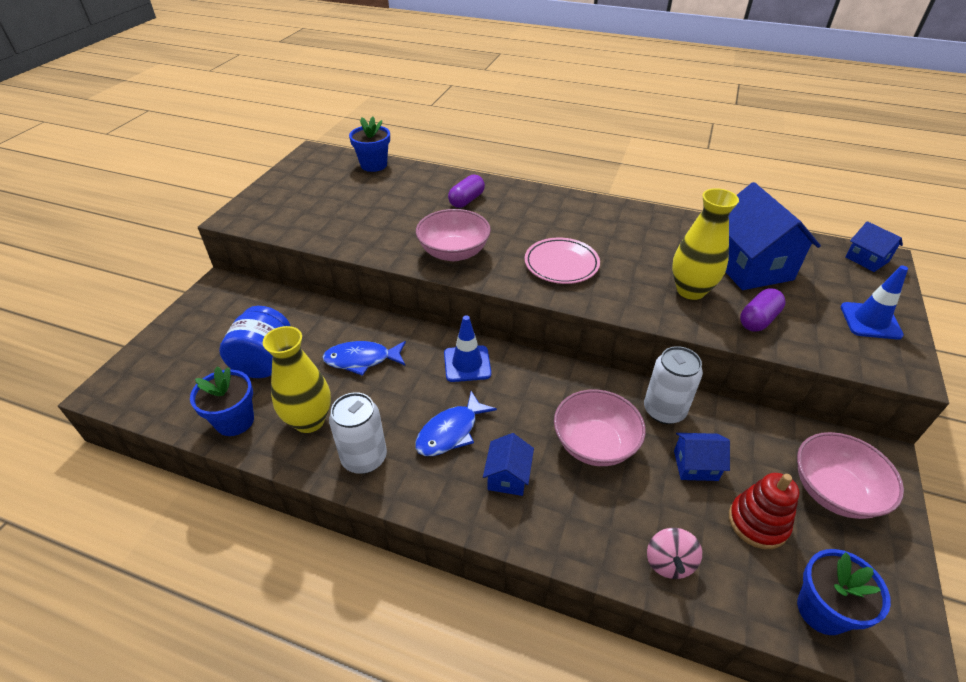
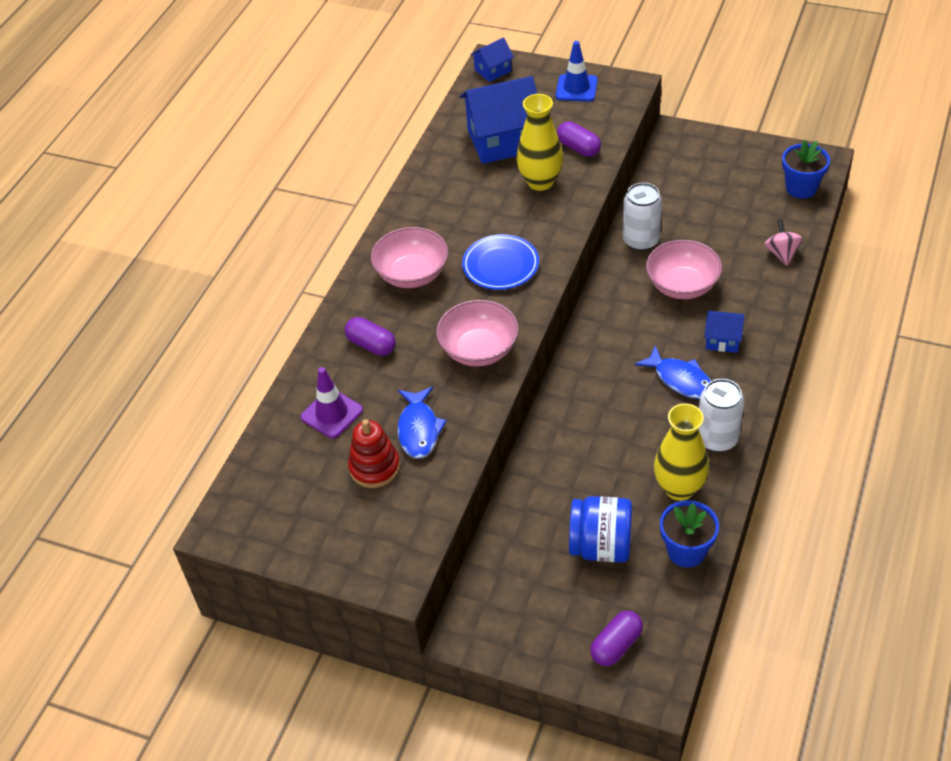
camera: 85 degrees left, 5 degrees up
(162, 367) = (616, 645): none -> purple capsule
(361, 360) = (593, 459): blue fish -> blue fish (419, 429)
(374, 165) = (269, 448): blue flower pot -> none
(399, 186) = (332, 414): none -> purple traffic cone
(467, 364) = (593, 372): blue traffic cone -> none
(561, 264) = (500, 266): pink plate -> blue plate
(669, 562) = (782, 253): pink spinning top -> pink spinning top turned 105 degrees counterclockwise
(695, 465) = (696, 229): blue house -> none
(757, 522) = (741, 205): red stacking toy -> red stacking toy (374, 467)
(834, 491) = (709, 163): pink bowl -> pink bowl (412, 274)

